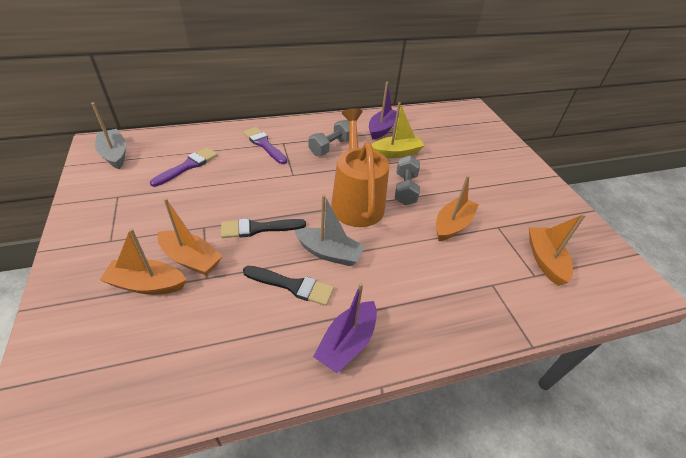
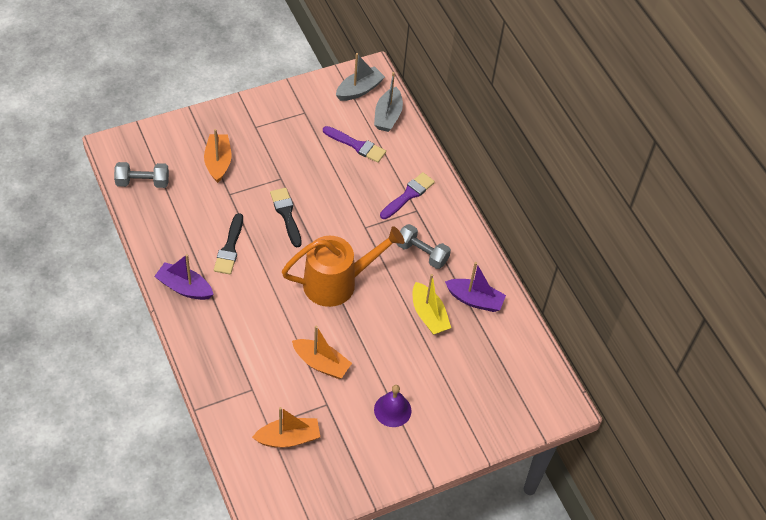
camera: 80 degrees right, 10 degrees up
(191, 259) = (245, 180): orange boat -> none
(329, 253) = (267, 268): grey boat -> grey boat (388, 116)
(405, 189) = (366, 324): grey dumbbell -> grey dumbbell (142, 182)
(495, 186) = (392, 410): none -> purple bell

